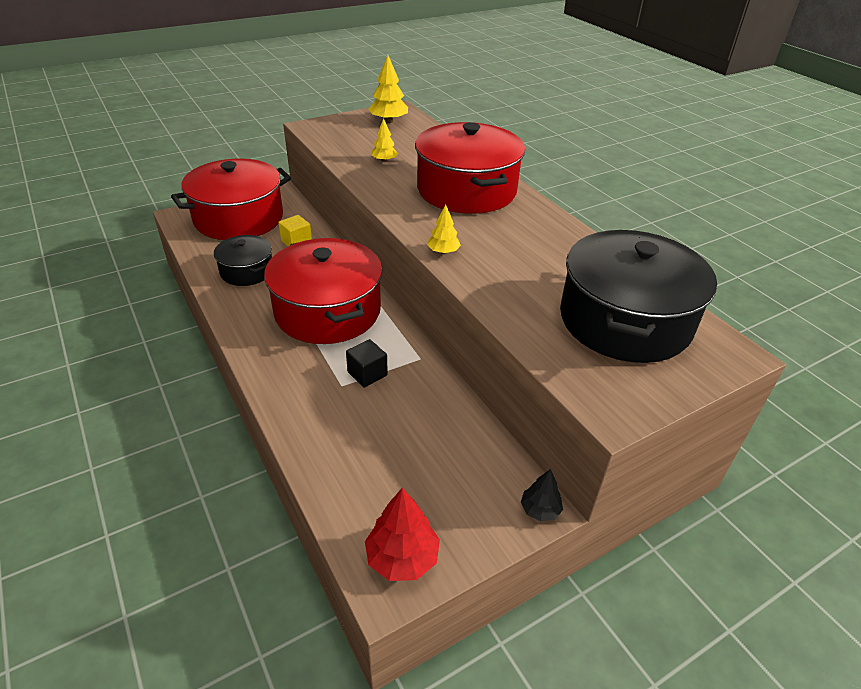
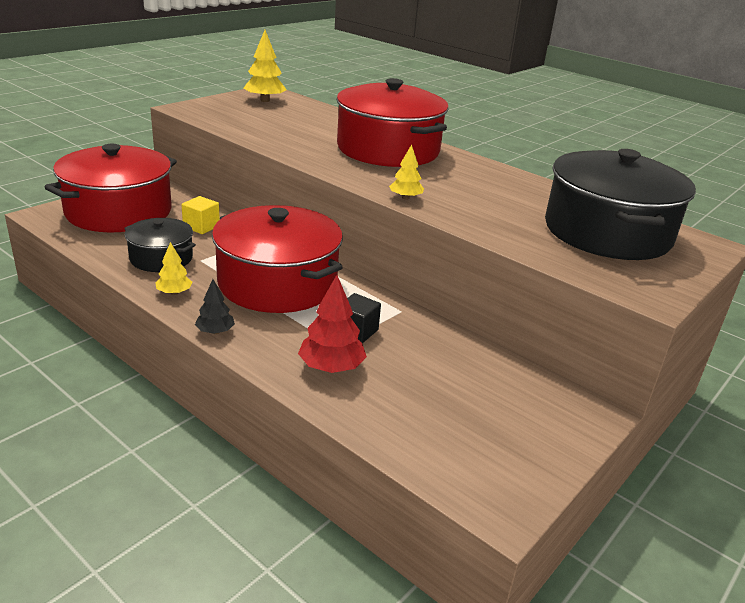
camera: 20 degrees left, 10 degrees down
(384, 160) = (287, 131): yellow tree -> yellow tree (174, 292)
(402, 557) = (499, 481): red tree -> red tree (331, 367)
(540, 510) = (597, 415): black tree -> black tree (215, 331)

